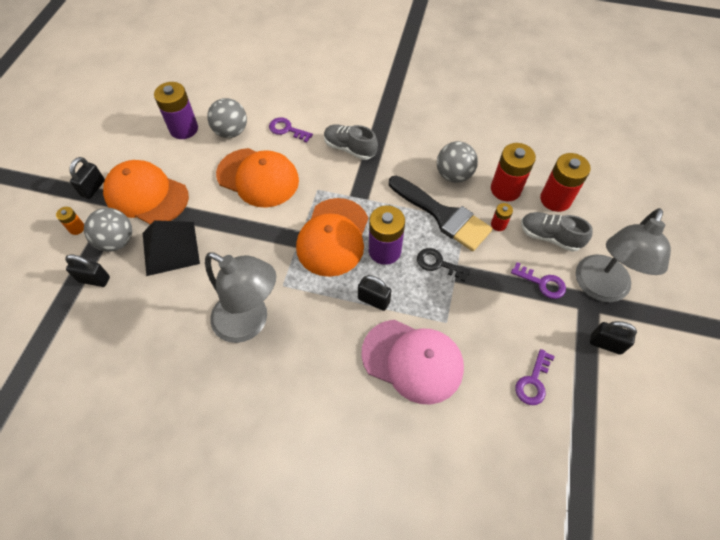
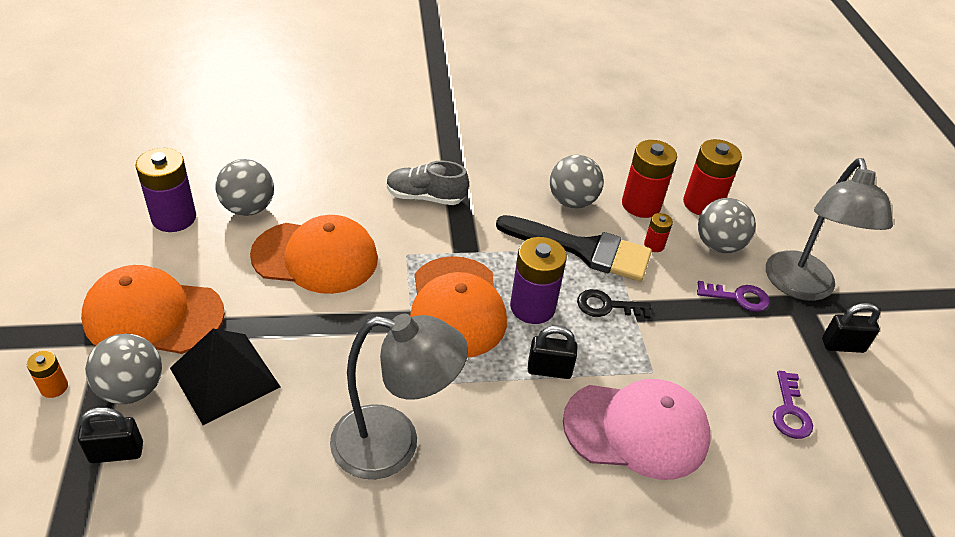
camera: 25 degrees left, 15 degrees down
(93, 188) = (58, 325): black padlock -> none
(287, 129) = (328, 191): purple key -> none
(549, 237) = (718, 245): grey shoe -> grey ball

